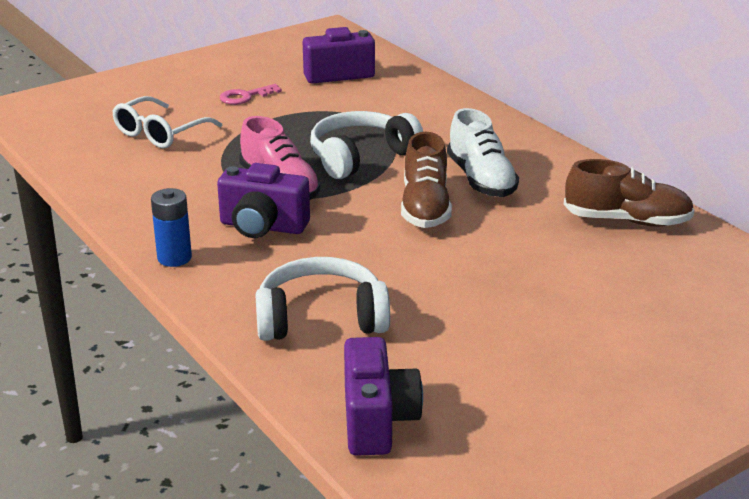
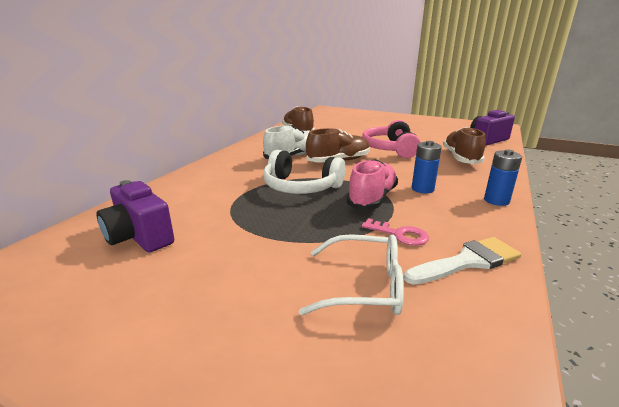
camera: 120 degrees left, 5 degrees down
(123, 181) = (467, 261): none -> white brush
(245, 97) = (229, 269): pink key -> pink key (400, 234)
(262, 227) = (422, 189): purple camera -> blue battery
(321, 318) = (461, 158): white headphones -> brown shoe
(436, 273) = (390, 149): none -> pink headphones

